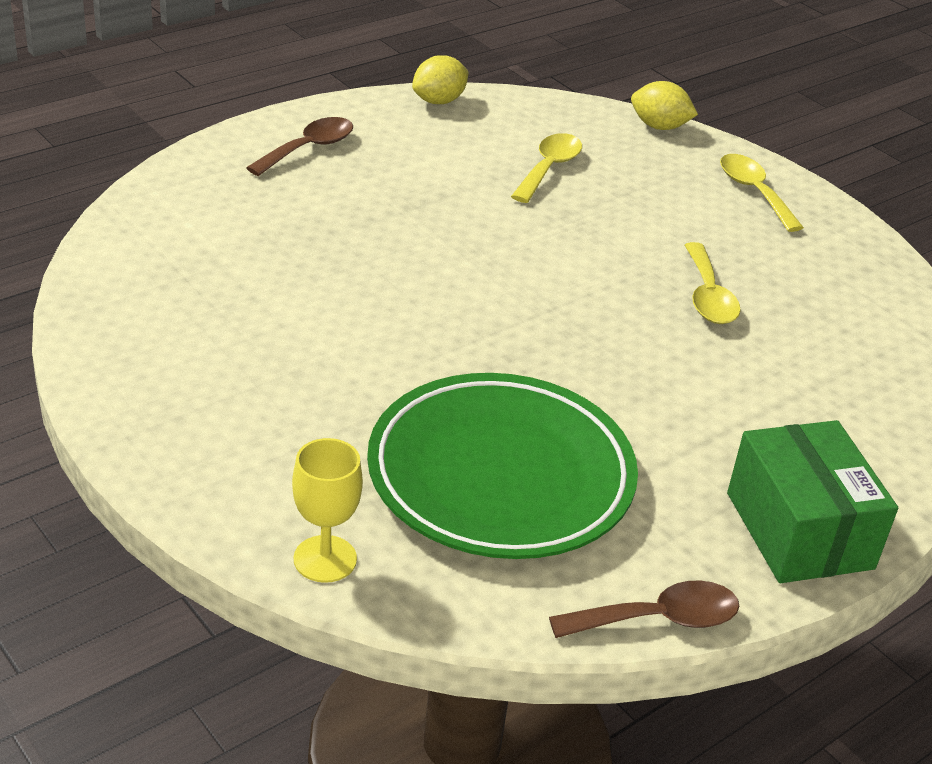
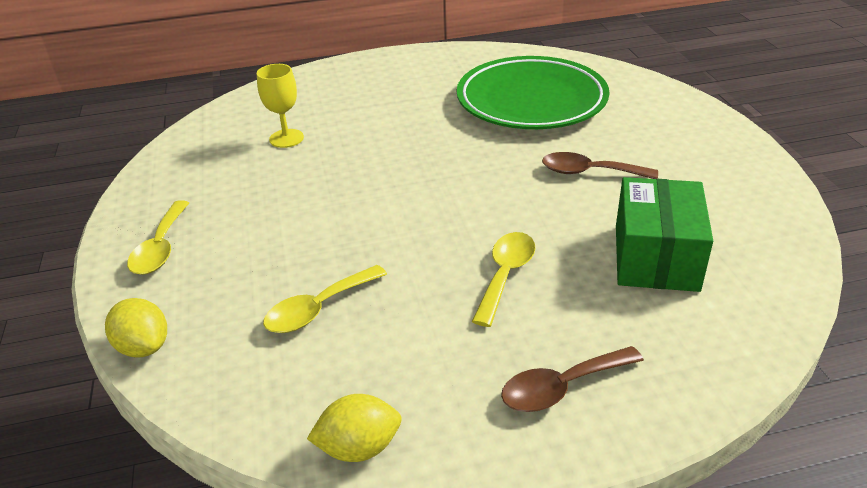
camera: 150 degrees left, 0 degrees up
(325, 559) = (640, 84): yellow goblet -> yellow goblet (286, 138)
(658, 619) = (493, 49): brown spoon -> brown spoon (589, 172)
(708, 296) = (311, 170): yellow spoon -> yellow spoon (505, 275)
(799, 530) = (398, 64): green box -> green box (655, 257)

